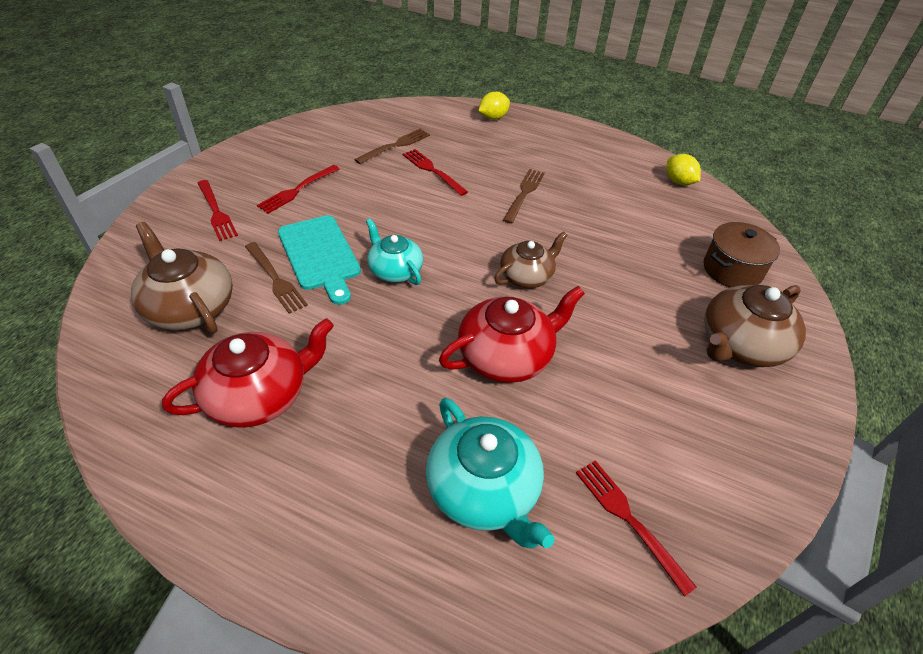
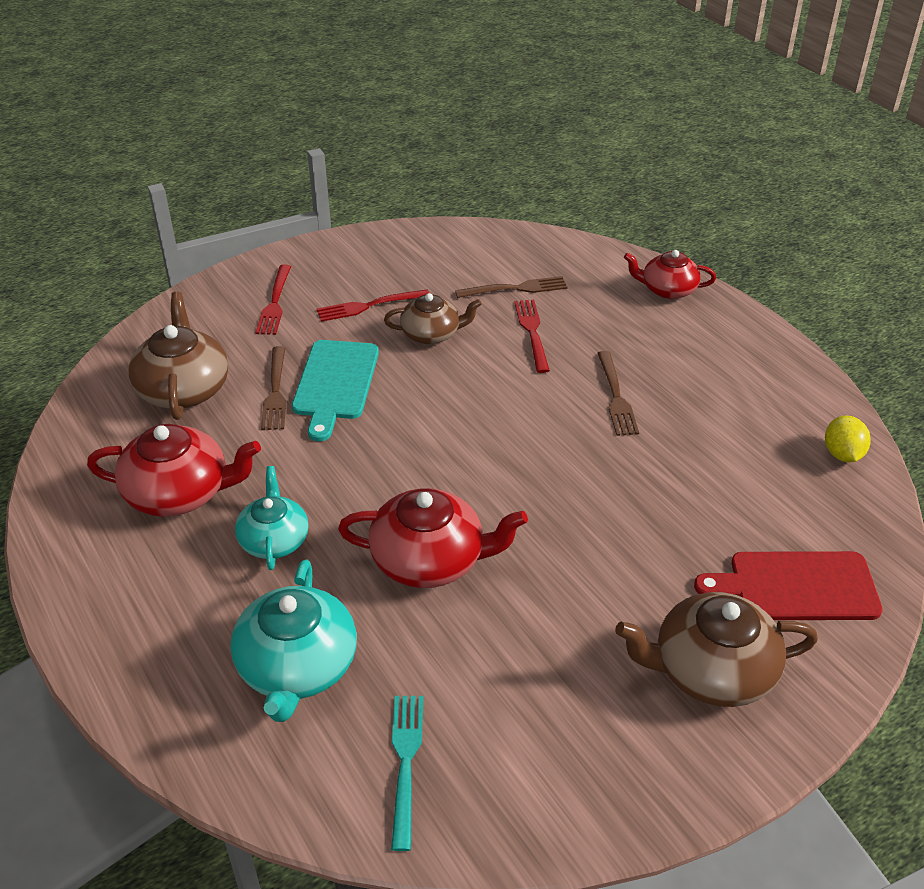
camera: 35 degrees right, 5 degrees down
(394, 270) = (395, 427): turquoise teapot -> turquoise teapot (274, 540)
(493, 118) = (667, 290): yellow lemon -> red teapot
(524, 194) = (616, 396): brown fork -> brown fork turned 120 degrees clockwise
(527, 276) = (529, 489): brown teapot -> brown teapot (432, 334)
(629, 520) = (405, 763): red fork -> turquoise fork
(732, 270) = (797, 587): brown pot -> red cutting board

